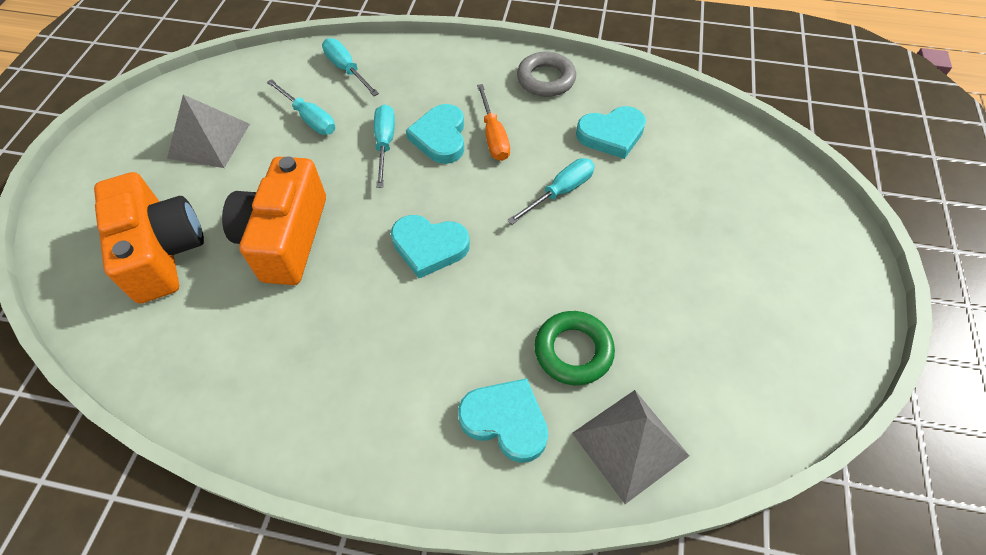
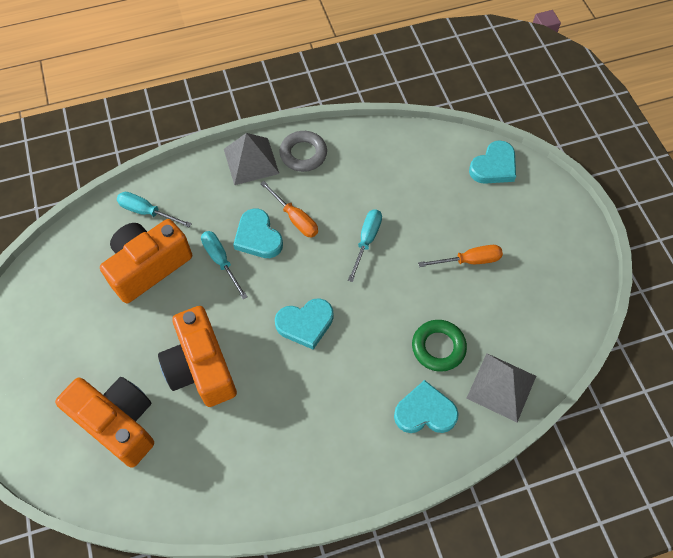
camera: 30 degrees left, 5 degrees up
(209, 140) = (83, 322): grey pyramid -> grey pyramid (251, 161)
(309, 118) = (148, 267): turquoise screwdriver -> orange camera
(611, 135) = (375, 180): turquoise heart -> turquoise heart (494, 166)
(677, 268) = (469, 260): none -> orange screwdriver

